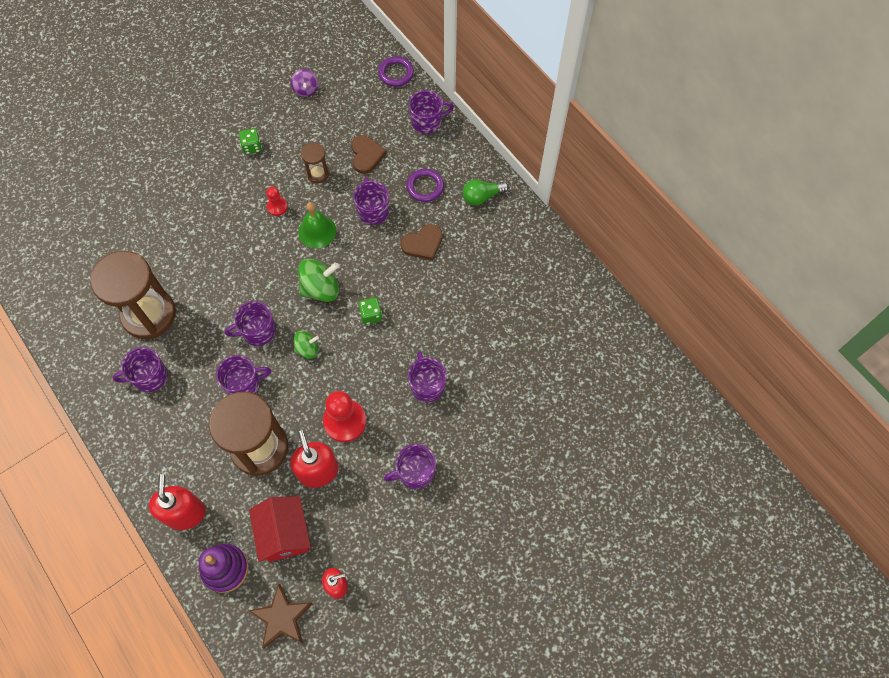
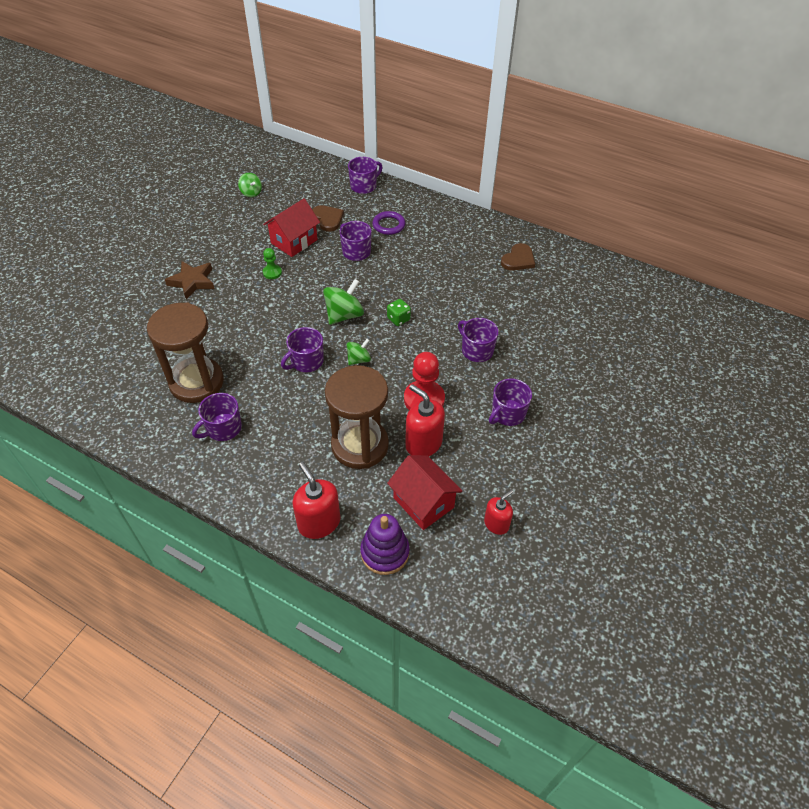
camera: 25 degrees left, 15 degrees down
(244, 384) = (316, 403): purple mug -> none
(252, 147) = (226, 240): green dice -> none
(277, 207) = (272, 272): red pawn -> green pawn
(282, 618) = (463, 570): brown star -> brown star (192, 282)
(306, 89) = (251, 193): purple spinning top -> green spinning top
(317, 173) = (294, 241): brown hourglass -> red house
(317, 231) = (317, 278): green bell -> none
(396, 73) = (320, 164): purple ring -> none
(423, 243) = (410, 260): brown heart -> brown heart (518, 259)
(482, 196) = (438, 218): green light bulb -> none

